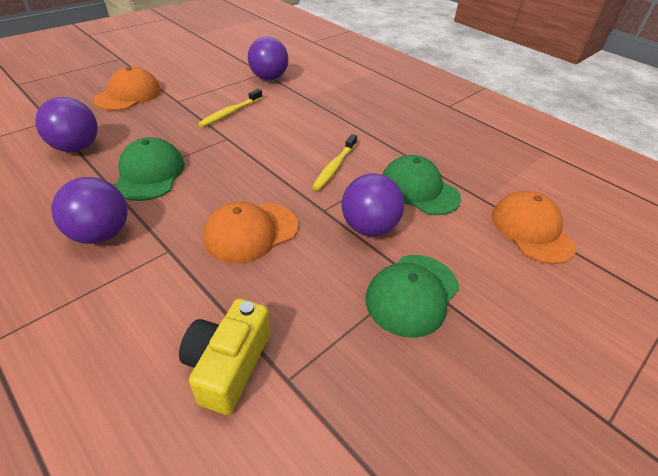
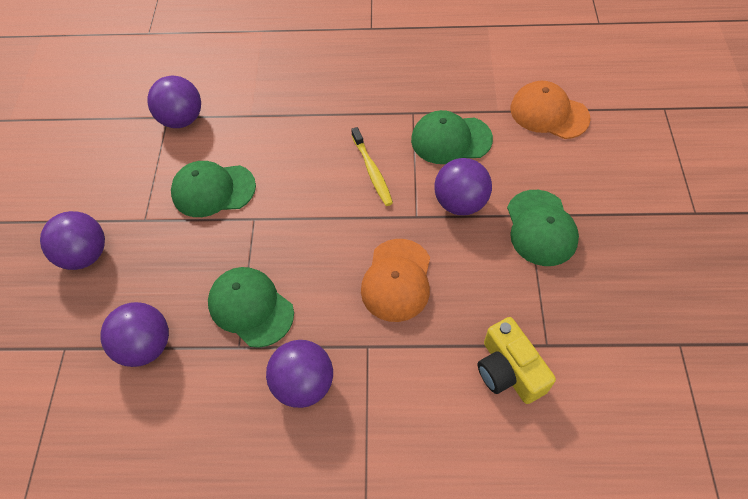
camera: 40 degrees left, 15 degrees up
(128, 95) = (85, 255): orange cap -> purple ball
(230, 113) = (213, 190): yellow toothbrush -> green cap

